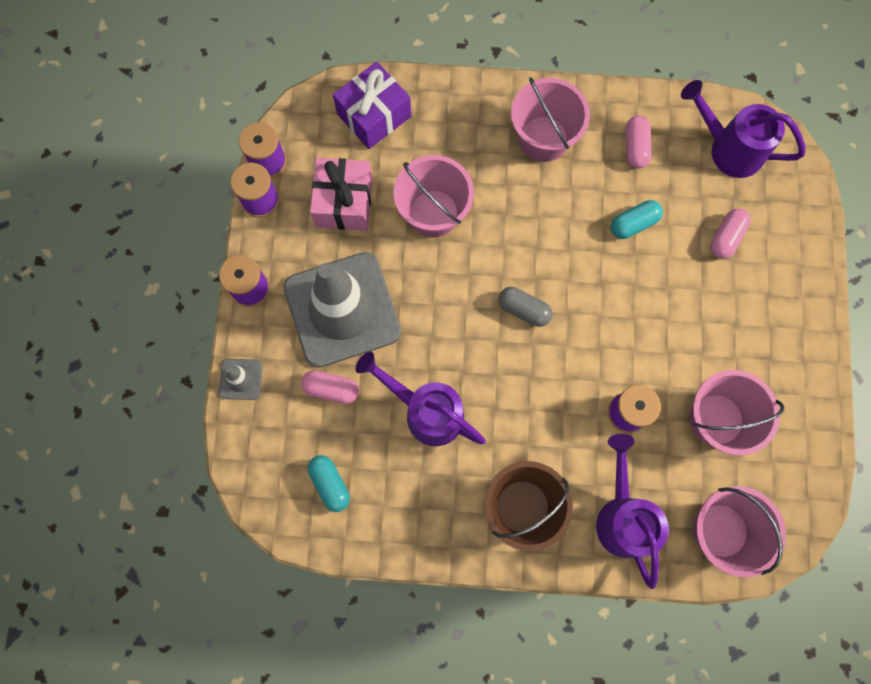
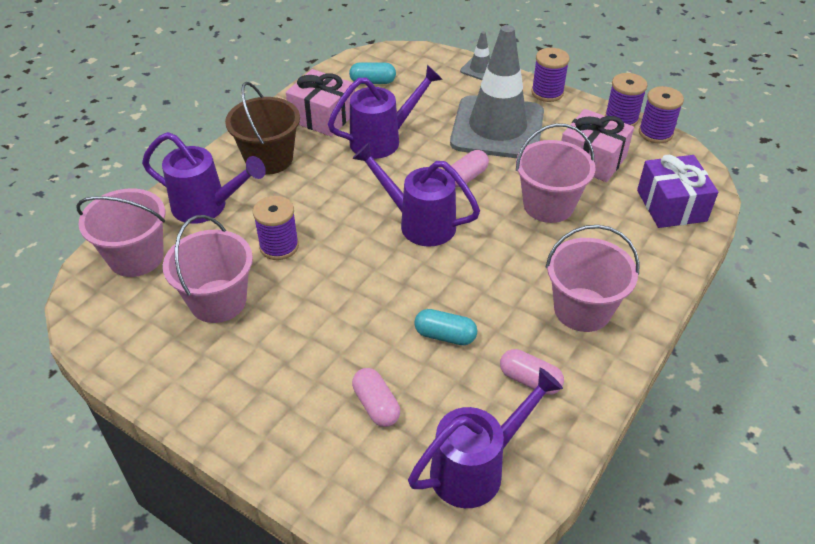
camera: 120 degrees right, 30 degrees down
(331, 389) = (439, 103): pink capsule -> pink capsule (466, 177)
(424, 498) = (323, 117): none -> pink gift
(523, 310) = (419, 223): grey capsule -> purple watering can
(633, 224) = (445, 336): turquoise capsule -> turquoise capsule turned 75 degrees counterclockwise

